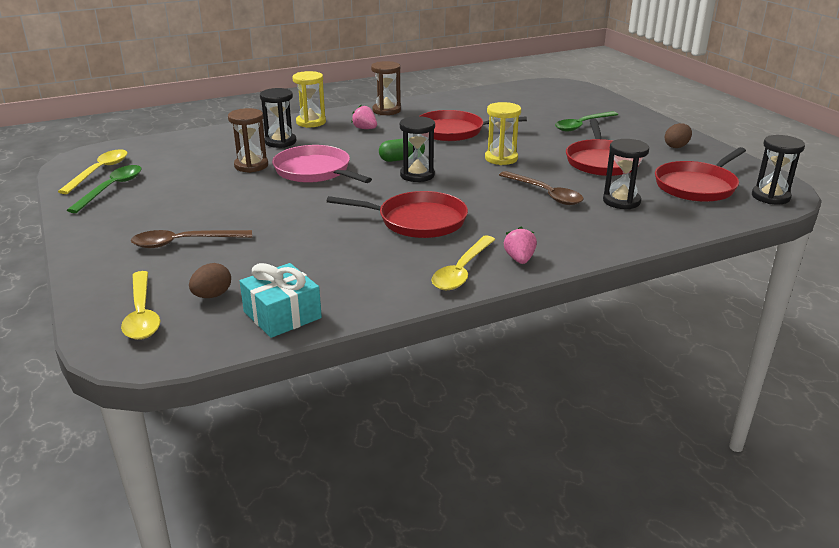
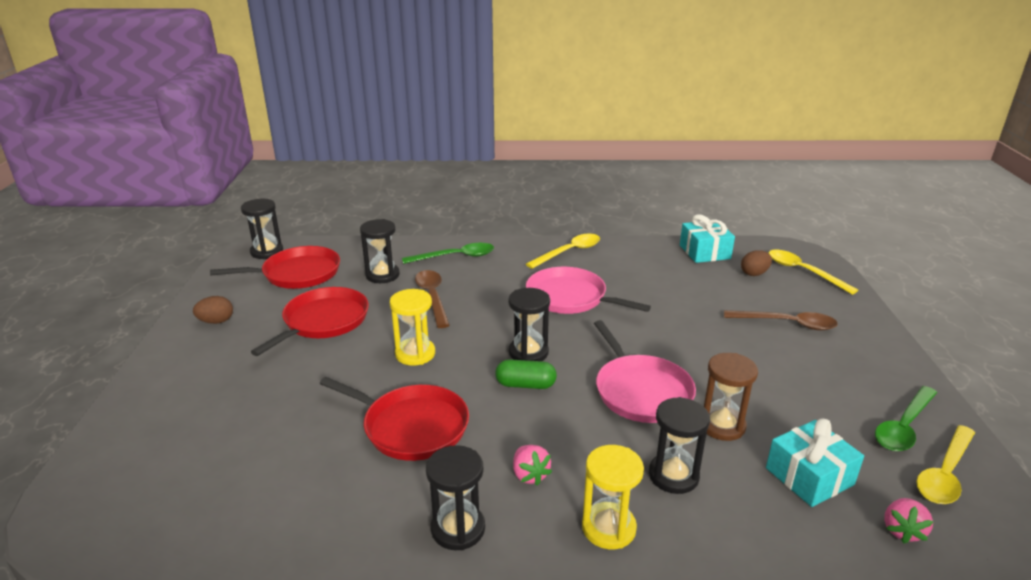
camera: 155 degrees left, 0 degrees up
(142, 314) = (803, 272): yellow spoon -> yellow spoon turned 45 degrees counterclockwise
(194, 155) = (809, 476): none -> turquoise gift
(386, 110) = (458, 529): brown hourglass -> black hourglass
(417, 221) = (570, 297): red pan -> pink pan
(519, 259) = (522, 251): pink strawberry -> pink strawberry (902, 530)
(582, 125) = (241, 388): green spoon -> green spoon (455, 257)

